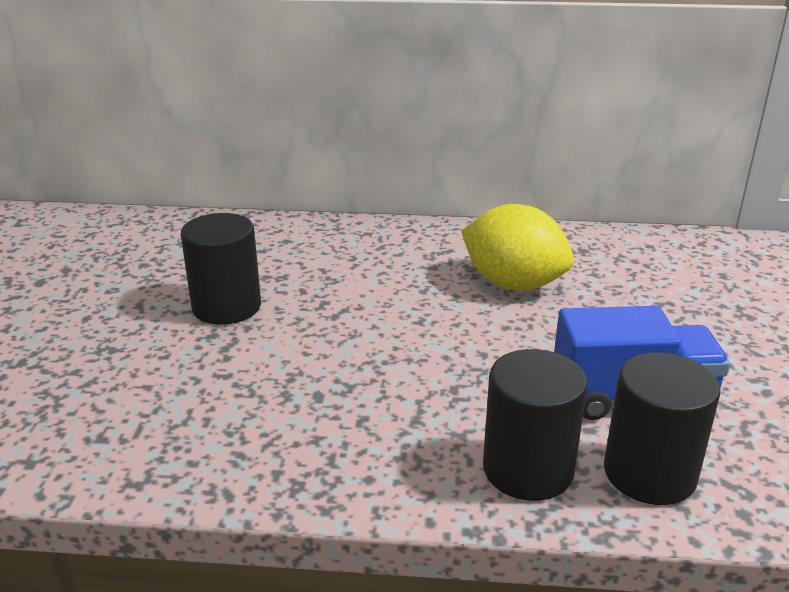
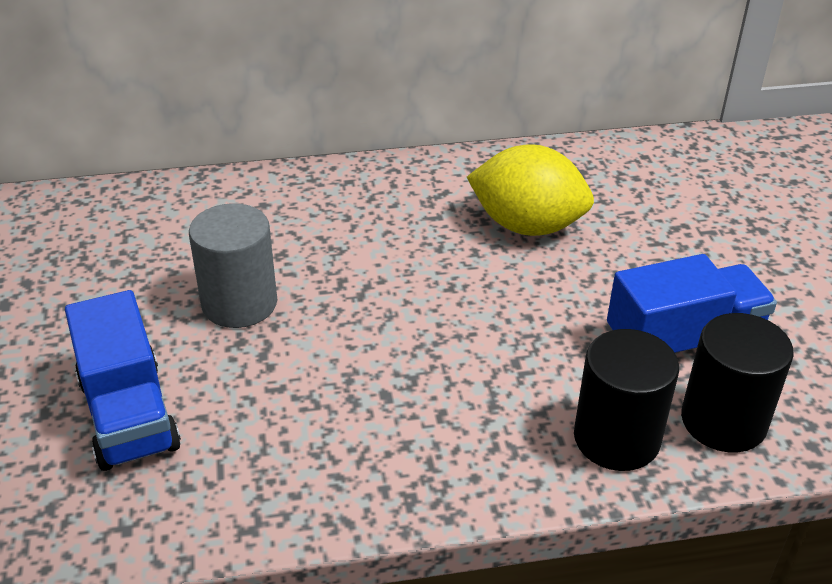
camera: 15 degrees left, 10 degrees up
(87, 374) = (129, 414): none -> blue truck
(226, 307) = (239, 303): black cylinder -> grey cylinder

